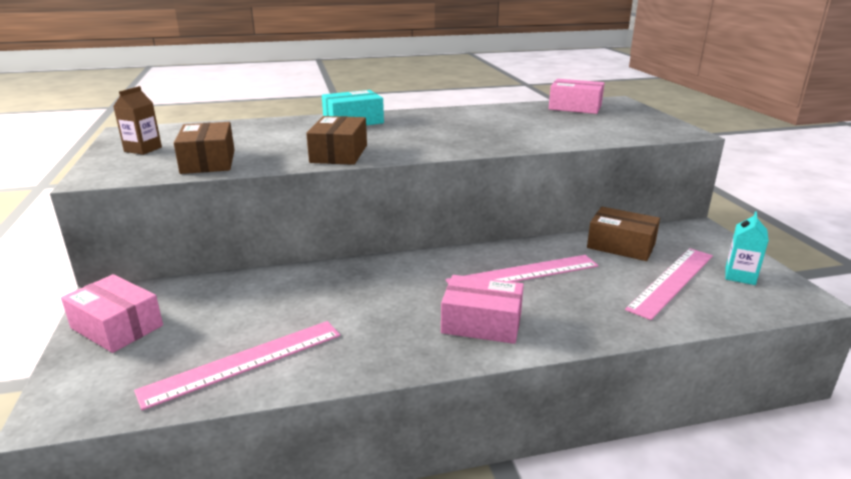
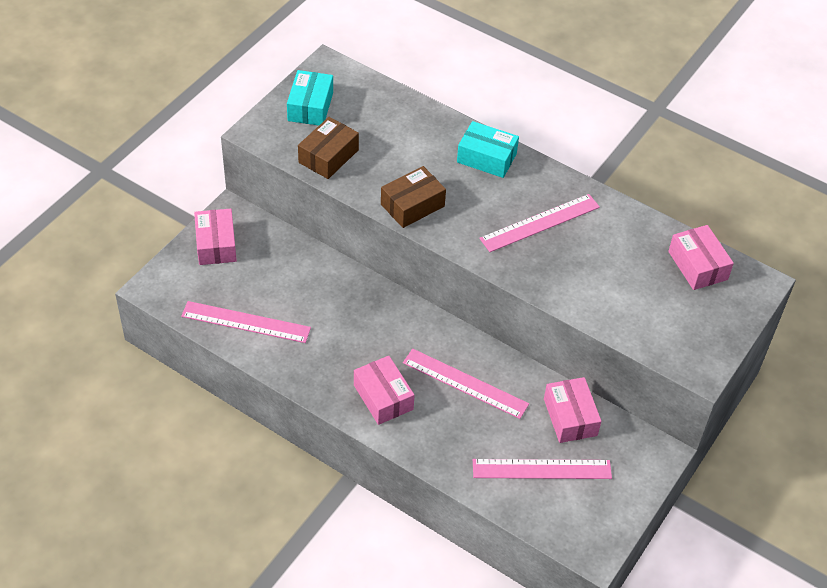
camera: 45 degrees right, 25 degrees up
(143, 149) = (310, 106): brown carton -> turquoise box
(451, 127) = (540, 223): none -> pink ruler
(621, 245) = (570, 417): brown box -> pink box
(740, 276) = (593, 505): turquoise carton -> none

